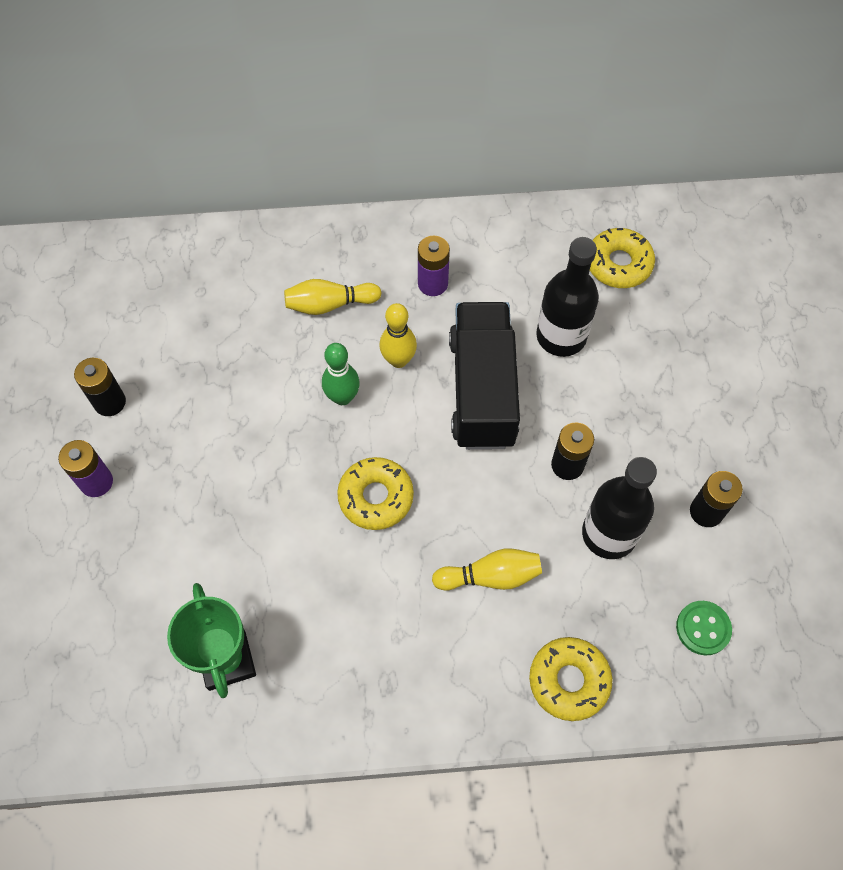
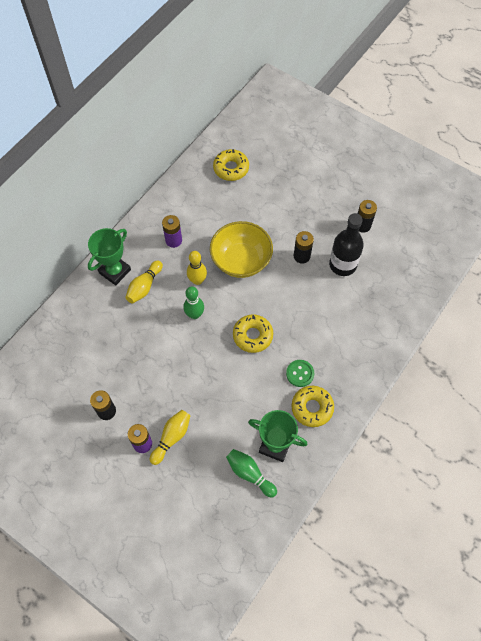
camera: 50 degrees left, 0 degrees up
(156, 657) = (249, 474): none -> green bowling pin
(320, 253) = (115, 271): none -> green trophy
(482, 390) = (241, 260): black truck -> yellow bowl
(490, 576) = (324, 319): yellow bowling pin -> yellow bowling pin (172, 437)
(561, 336) = (244, 214): black bottle -> none
(569, 681) = (388, 324): yellow donut -> yellow donut (312, 408)
(703, 628) = (406, 264): green button -> green button (300, 373)

